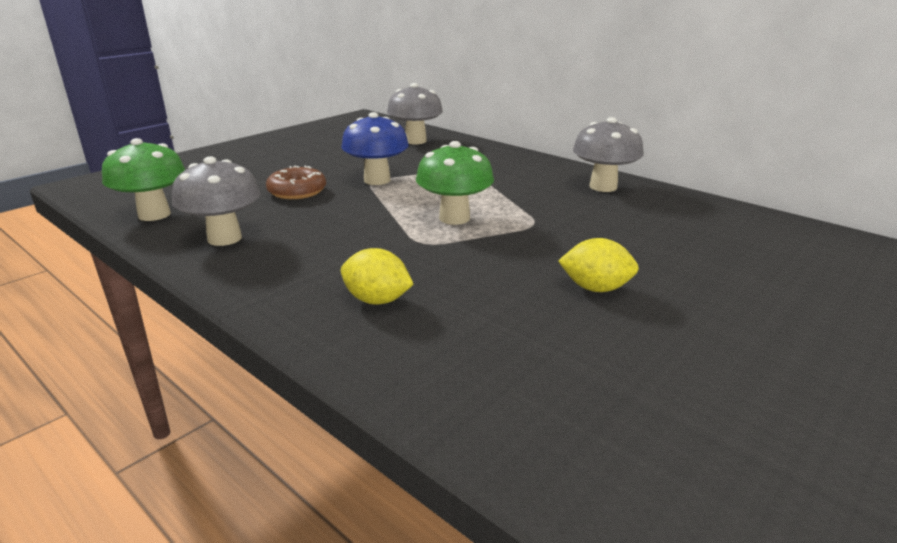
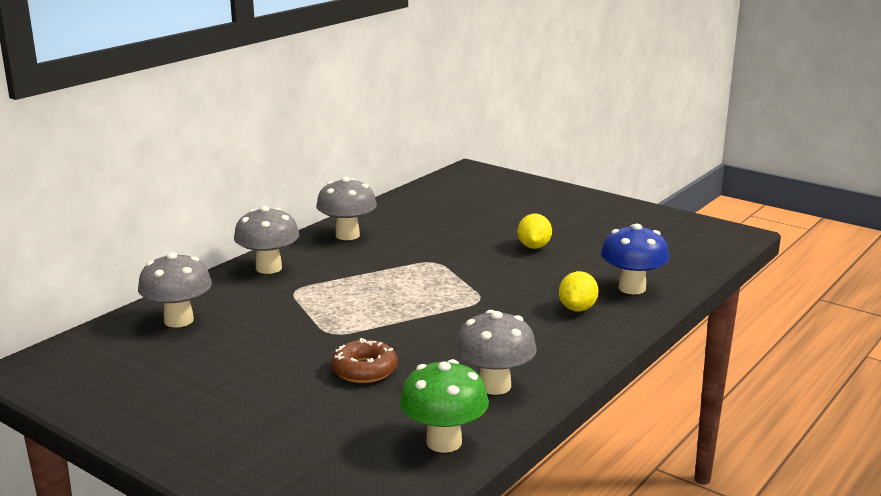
camera: 95 degrees left, 5 degrees down
(377, 180) = (328, 330): blue mushroom -> blue mushroom (632, 288)
(454, 218) = (427, 290): green mushroom -> none
(513, 161) = (269, 268): none -> grey mushroom

